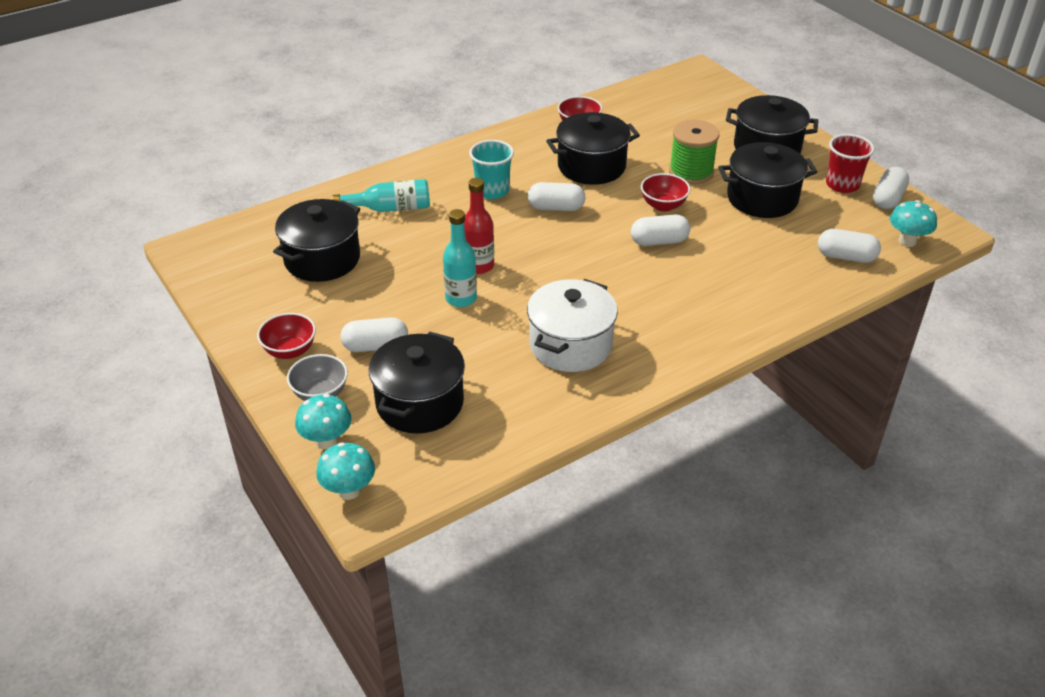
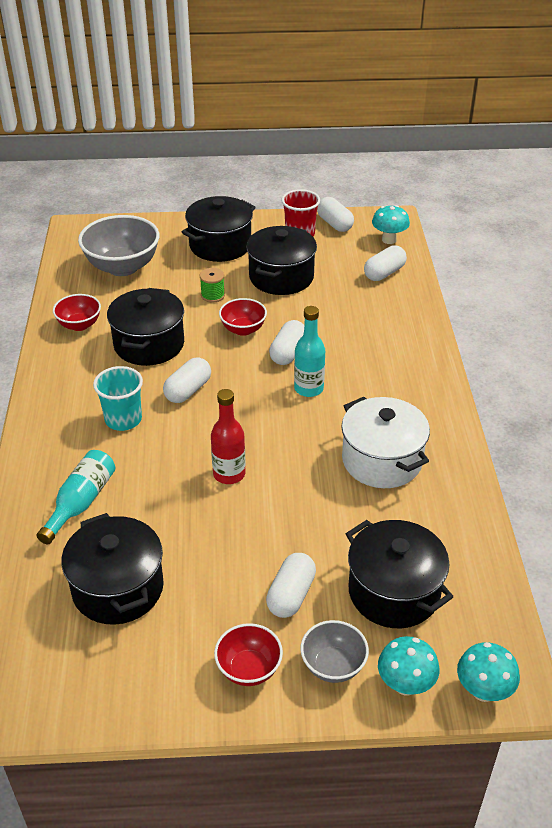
camera: 60 degrees left, 0 degrees up
(461, 298) = (267, 505): turquoise bottle -> turquoise bottle (308, 388)
(674, 113) = (122, 267): none -> grey bowl
(691, 172) = (212, 295): green spool -> green spool, size x0.56

